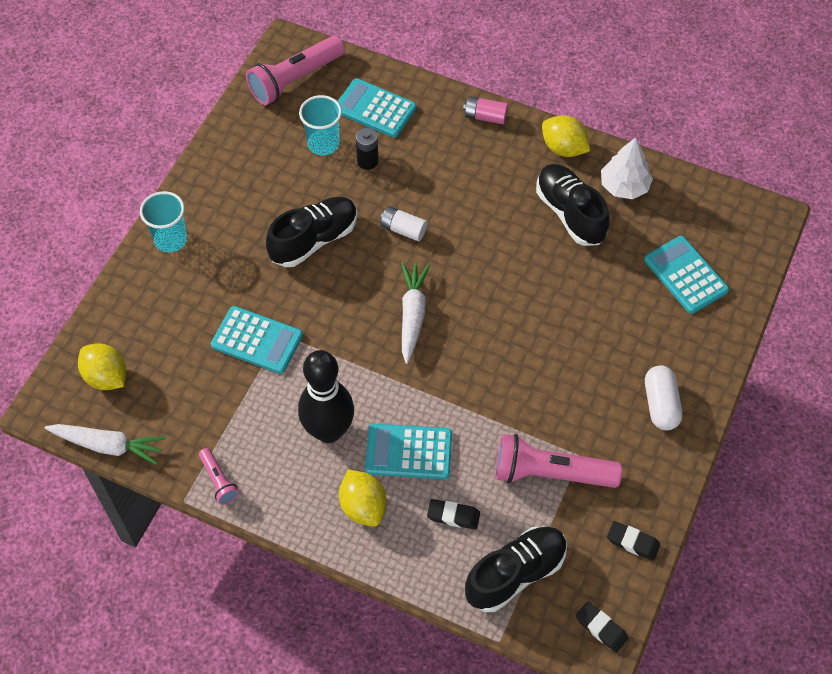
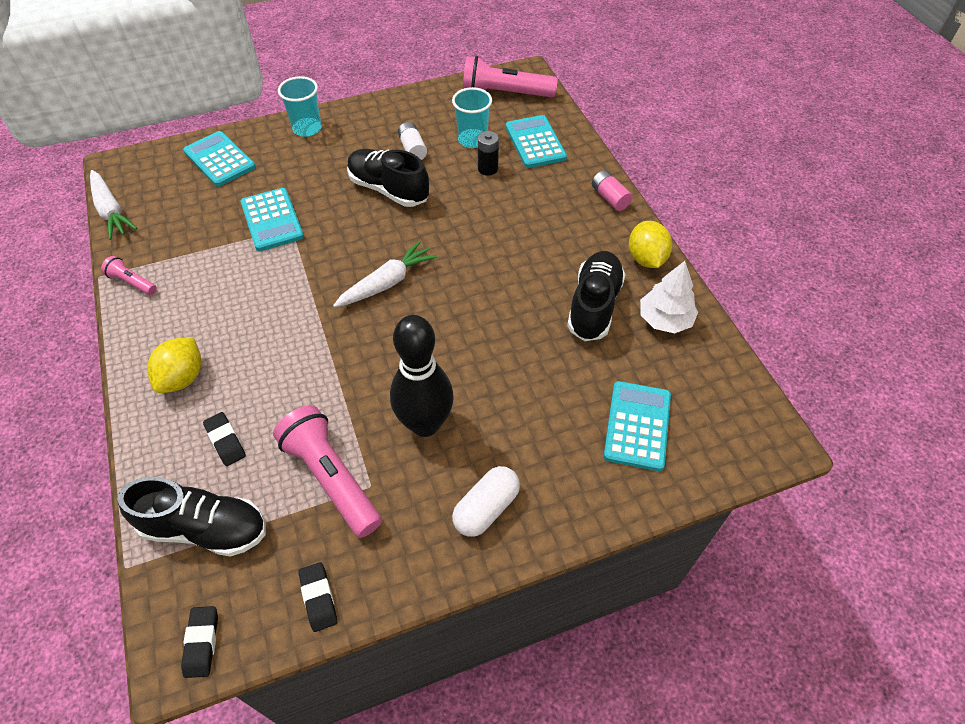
camera: 45 degrees right, 5 degrees down
(106, 377) = (166, 174): yellow lemon -> none
(219, 481) = (132, 282): pink flashlight -> pink flashlight turned 105 degrees clockwise
(314, 240) = (388, 189): black shoe -> black shoe turned 150 degrees counterclockwise
(329, 431) = (233, 310): black bowling pin -> black bowling pin (425, 424)
(403, 229) = (455, 225): white battery -> white battery (412, 149)
(408, 452) = (260, 369): turquoise calculator -> turquoise calculator (219, 160)

